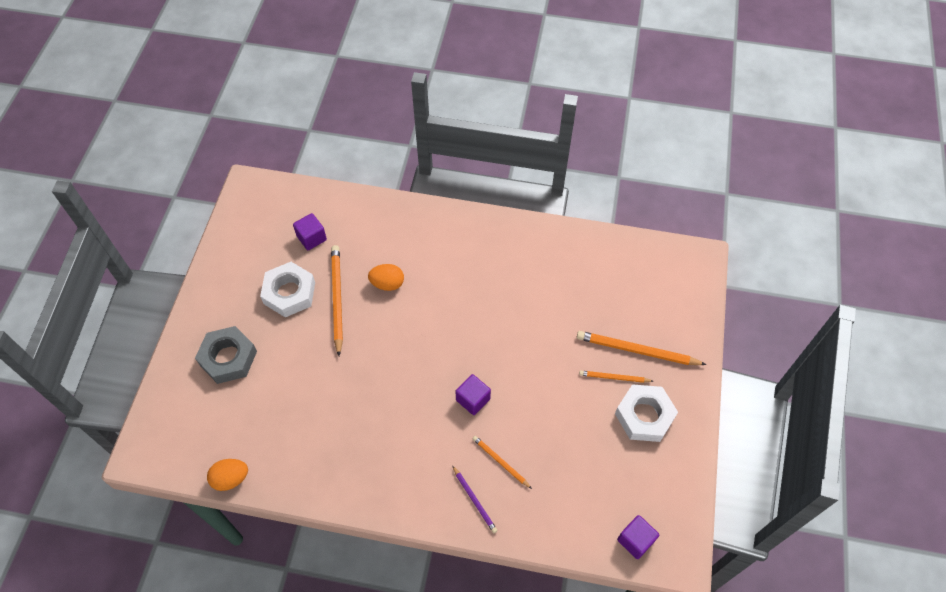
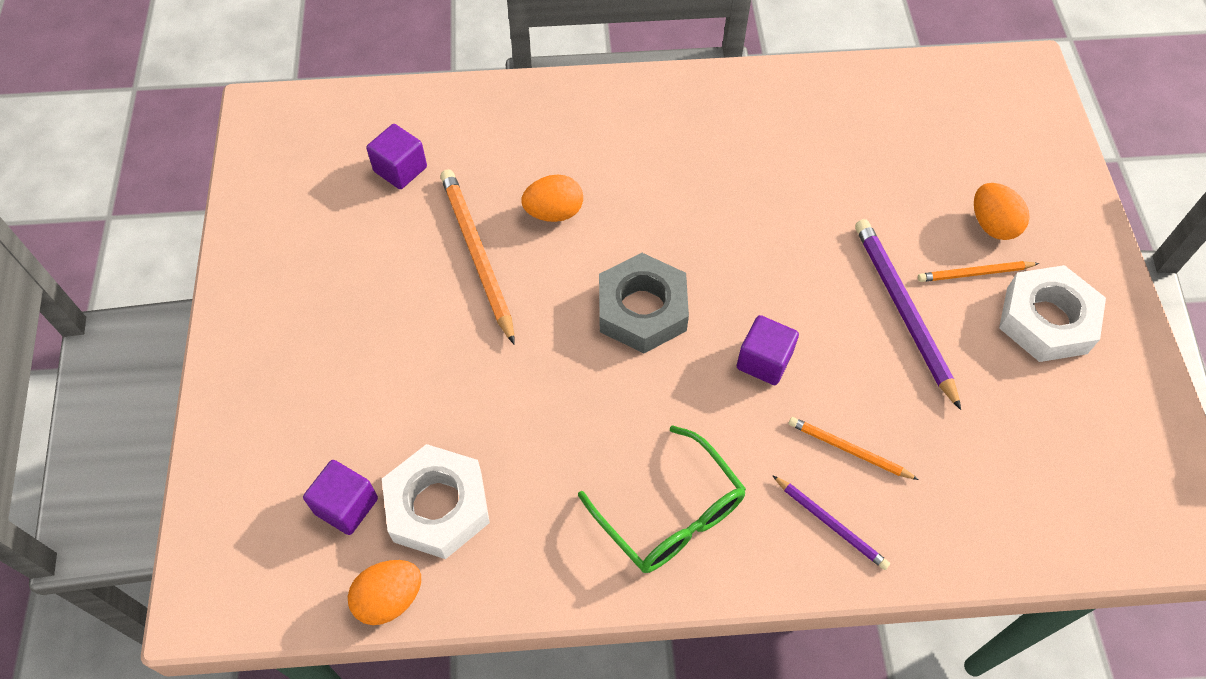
camera: 15 degrees left, 0 degrees up
(228, 358) = (318, 393): grey nut -> grey nut (642, 309)
(289, 293) = (391, 263): white nut -> white nut (438, 506)
(390, 472) = (671, 514): none -> green glasses
(563, 389) = (903, 310): none -> purple pencil
(635, 540) = (1117, 519): purple cube -> purple cube (346, 506)
(637, 351) = (992, 225): orange pencil -> orange egg

